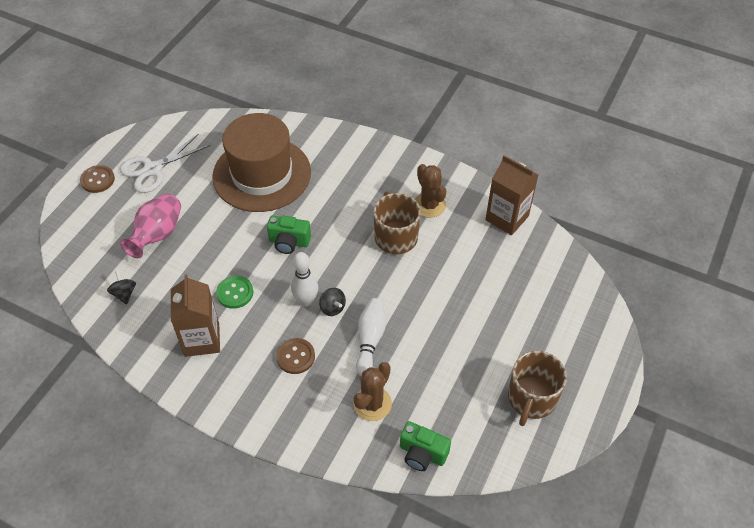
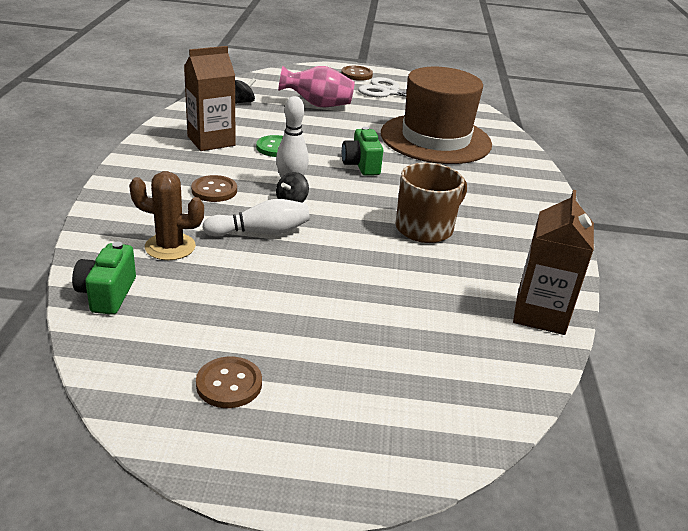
camera: 65 degrees right, 20 degrees down
(429, 205) = (497, 245): brown cactus -> none
(531, 399) = (229, 384): brown mug -> brown button

